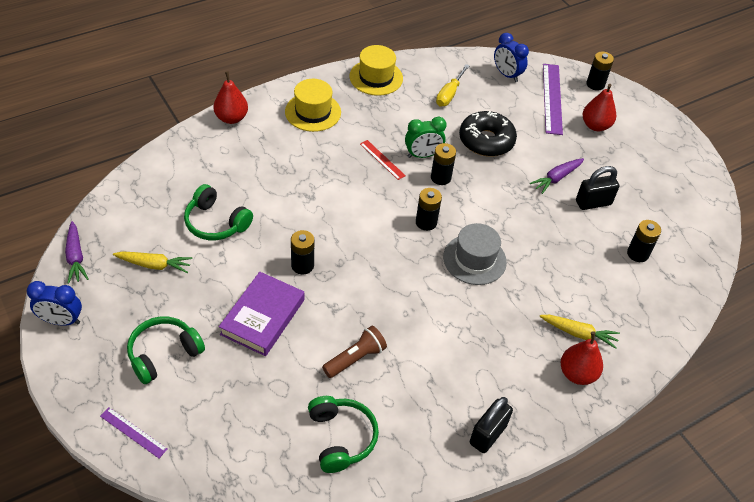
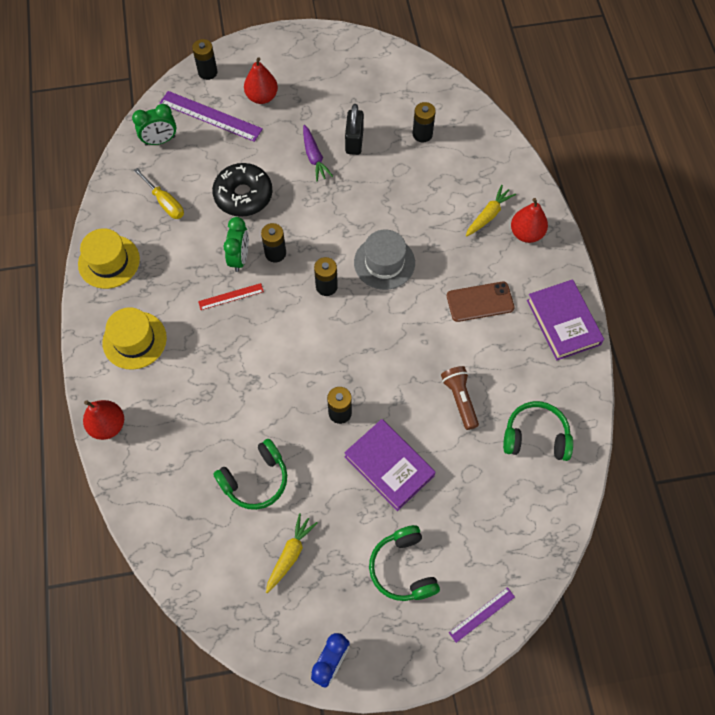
camera: 65 degrees left, 15 degrees up
(76, 257) = (251, 634): purple carrot -> none
(473, 350) = (480, 302): none -> brown phone
(488, 434) = (563, 322): black padlock -> purple book
(506, 75) = (160, 141): blue clock -> green clock

